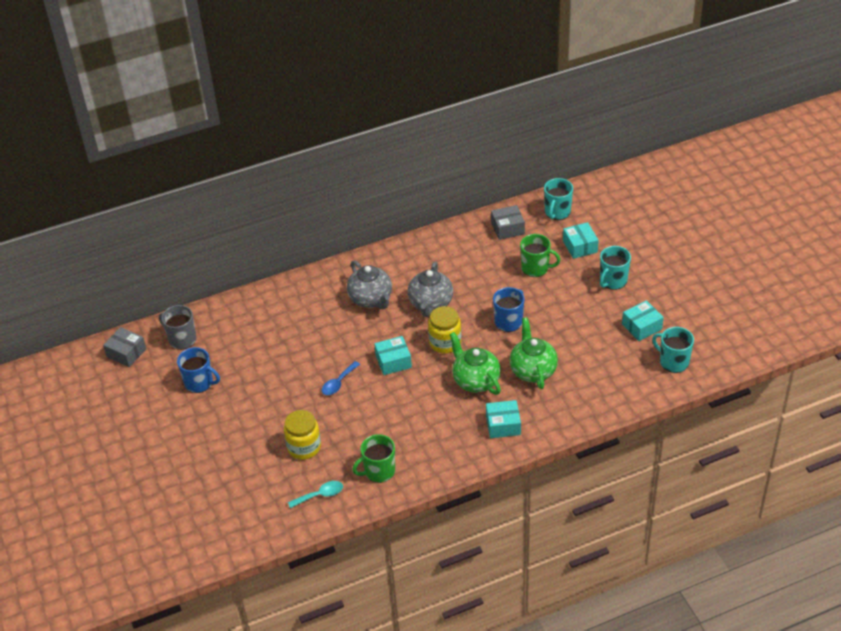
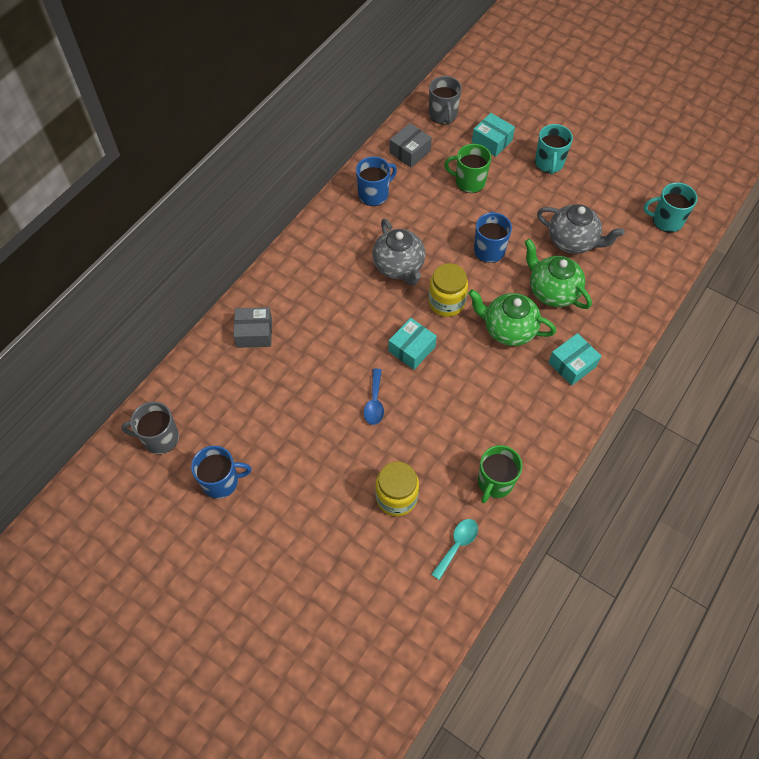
camera: 35 degrees left, 15 degrees up
(126, 353) = (105, 489): grey box -> grey box (254, 333)
(371, 299) = (334, 290): grey teapot -> grey teapot (573, 241)
(454, 247) = (374, 194): none -> blue mug
(535, 268) = (469, 182): green mug -> green mug turned 150 degrees counterclockwise
(557, 212) = (443, 115): turquoise mug -> grey mug
(641, 327) = (611, 198): turquoise box -> none

